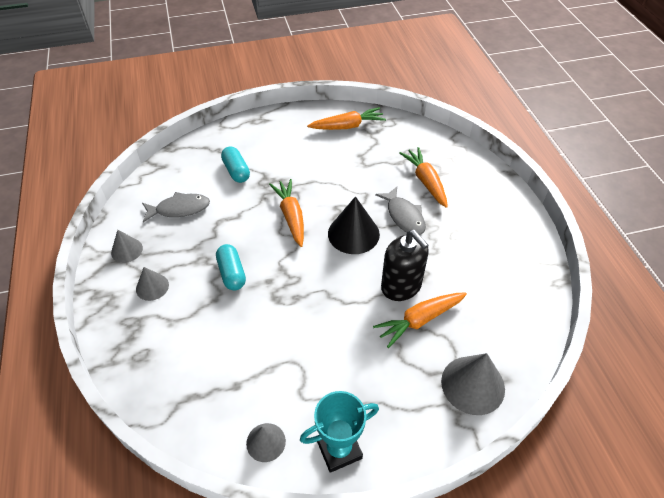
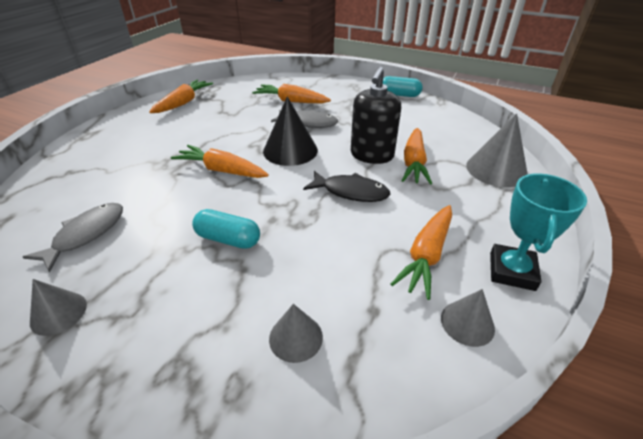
camera: 50 degrees left, 10 degrees down
(152, 287) = (149, 316): grey cone -> grey cone (296, 337)
(236, 171) = (116, 174): turquoise capsule -> turquoise capsule (399, 95)
(310, 388) = (426, 255): none -> orange carrot
(339, 303) = (351, 192): none -> black fish
(401, 286) = (372, 155): black soap dispenser -> black soap dispenser turned 105 degrees clockwise

